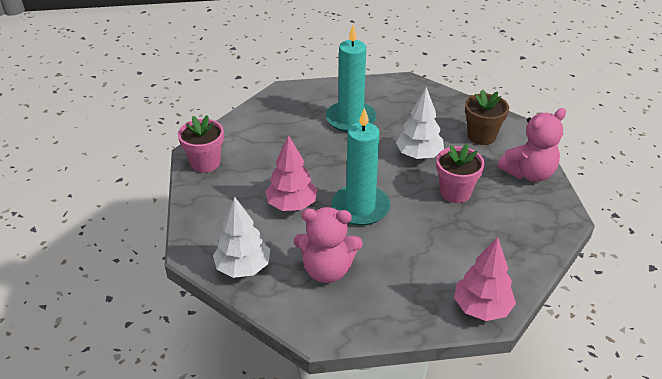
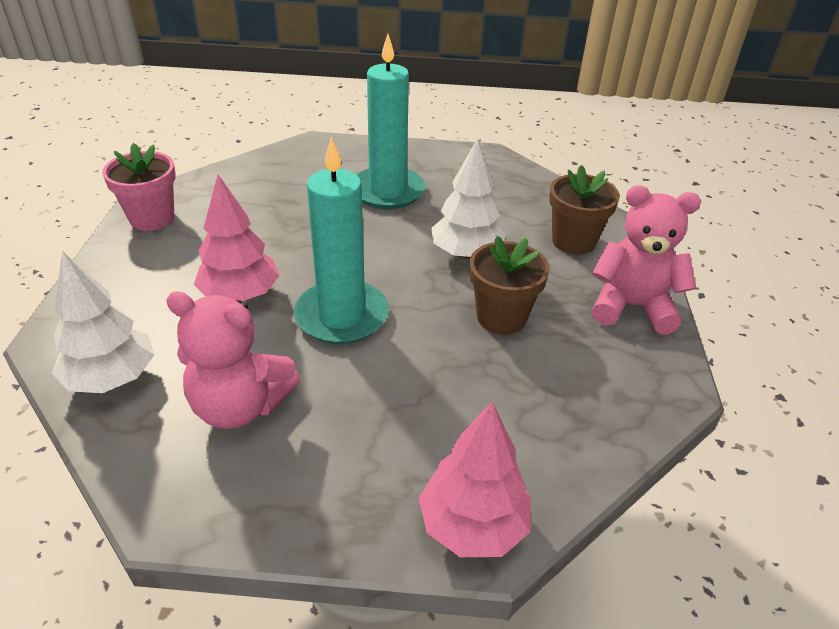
camera: 10 degrees right, 0 degrees up
(455, 192) = (501, 317): pink flower pot -> brown flower pot
(529, 173) = (632, 306): pink teddy bear -> pink teddy bear turned 150 degrees counterclockwise

